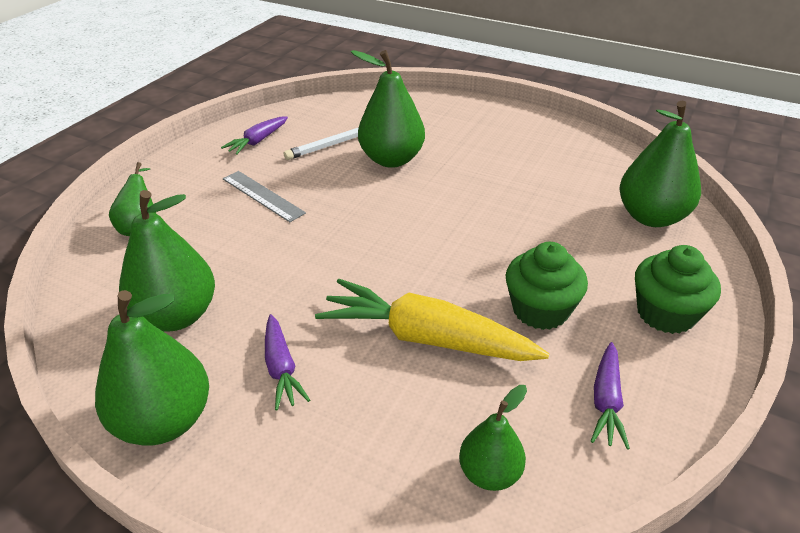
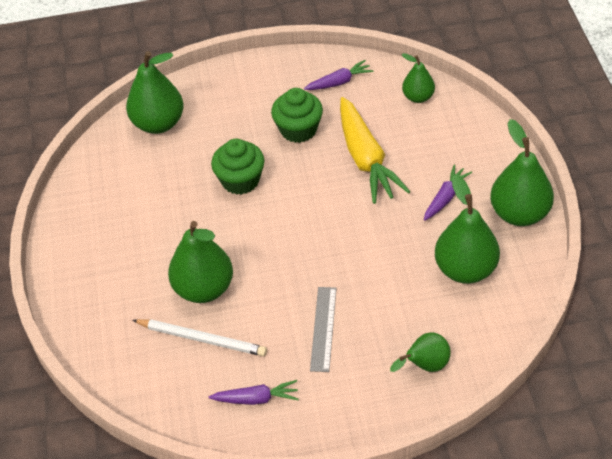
camera: 125 degrees left, 10 degrees up
(665, 313) = (253, 86): green cupcake -> green cupcake (240, 180)

